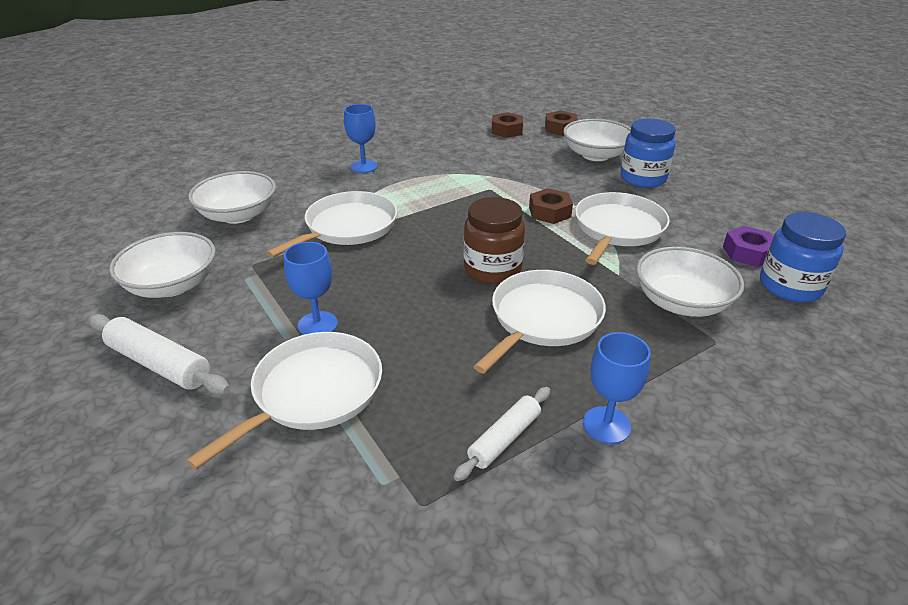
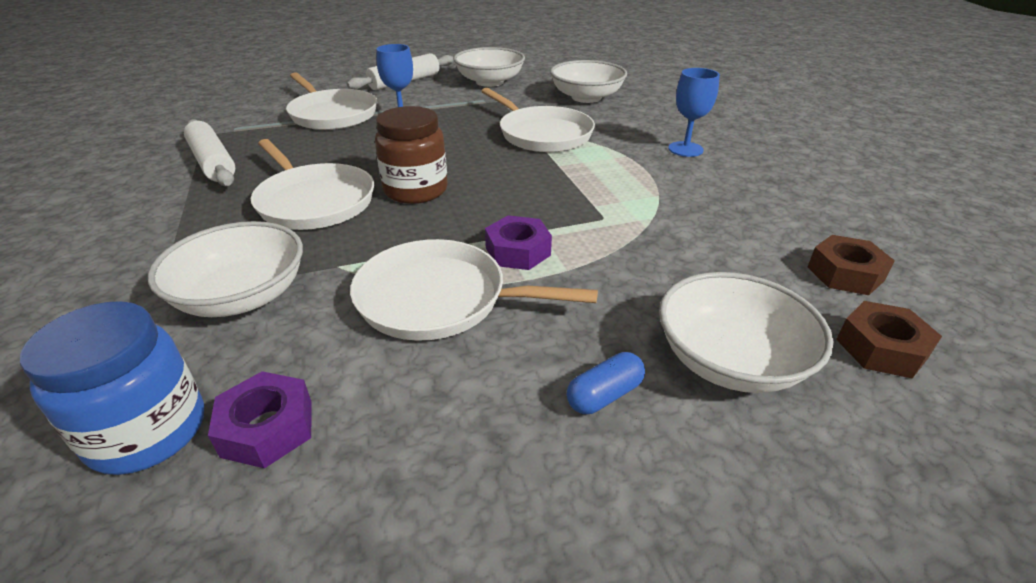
camera: 105 degrees right, 0 degrees up
(504, 438) = (213, 163): white rolling pin -> white rolling pin, size x1.51
(549, 212) = (518, 251): brown nut -> purple nut
(606, 425) = (166, 201): blue goblet -> none
(617, 229) = (439, 299): white pan -> white pan turned 150 degrees clockwise
(643, 178) = (604, 395): blue jar -> blue capsule

